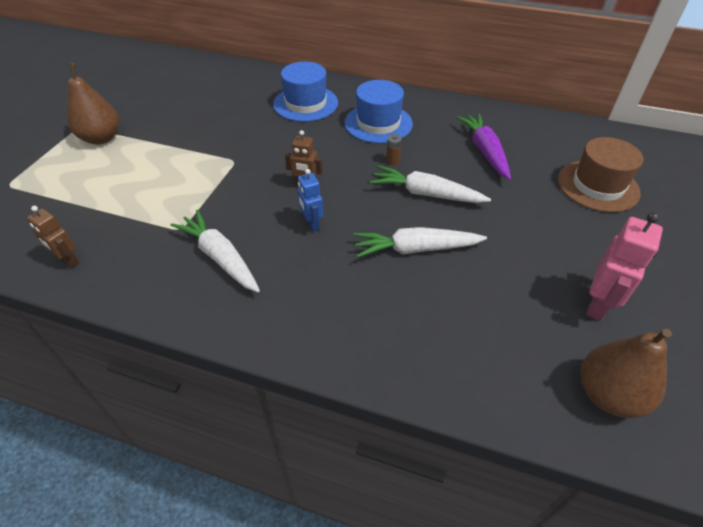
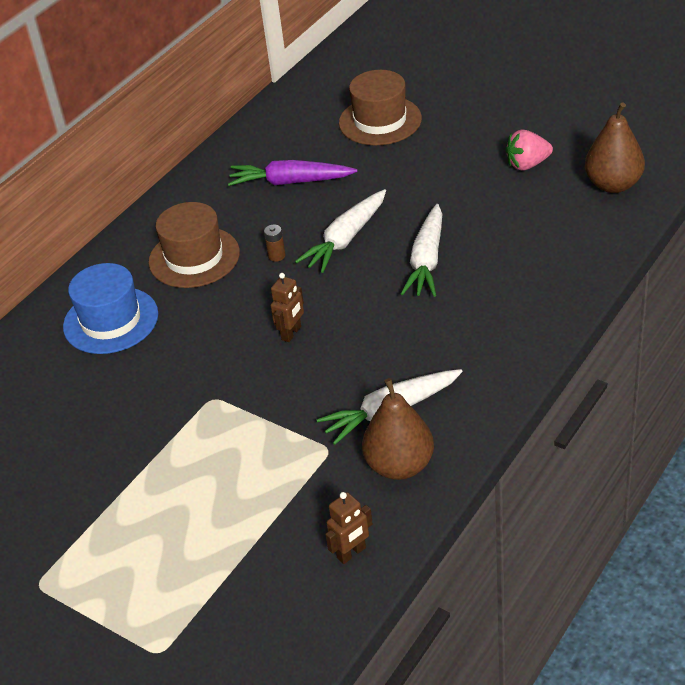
camera: 70 degrees left, 5 degrees down
(101, 138) = (86, 550): brown pear -> brown pear (399, 465)
(311, 224) = (362, 334): blue robot -> none
(378, 123) = (194, 257): blue hat -> brown hat
(598, 304) = (527, 164): pink robot -> pink strawberry

